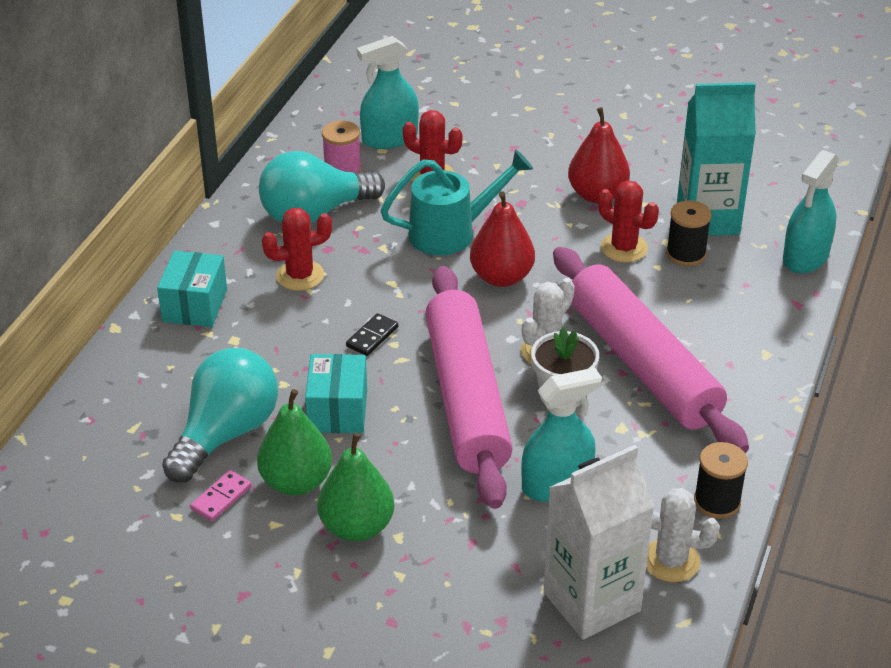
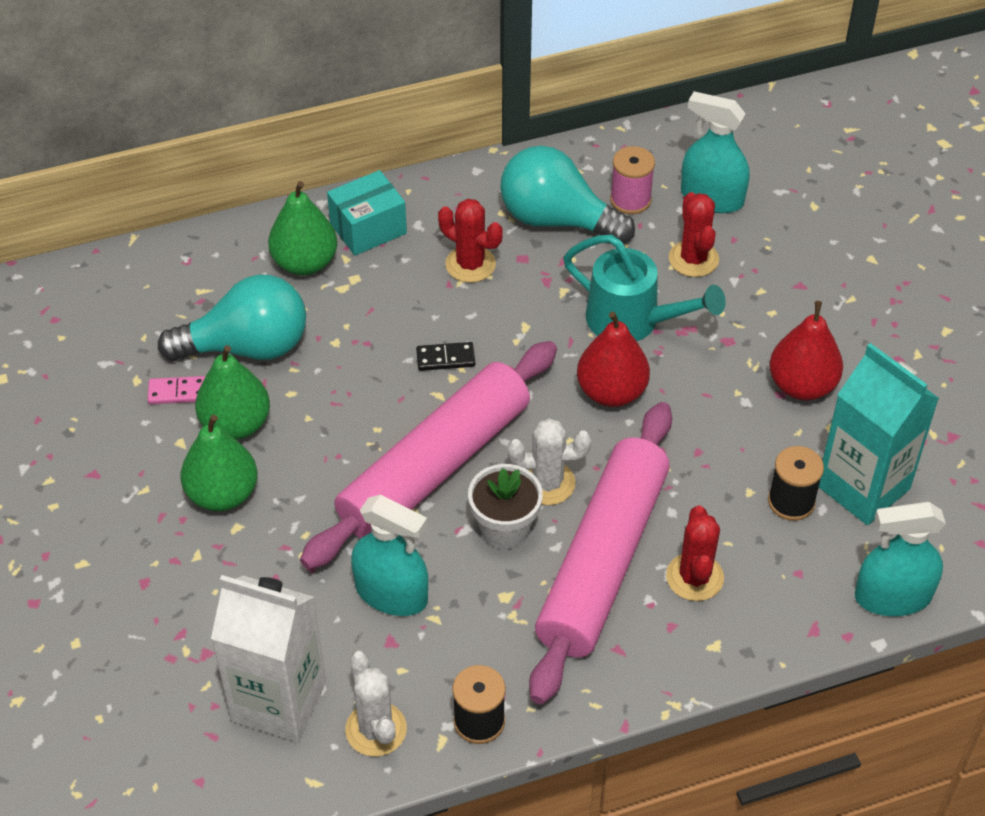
camera: 50 degrees right, 10 degrees up
(183, 356) = (305, 263): none -> green pear
(337, 410) = (338, 395): turquoise box -> none
(624, 248) = (747, 451): red cactus -> red cactus (694, 577)

